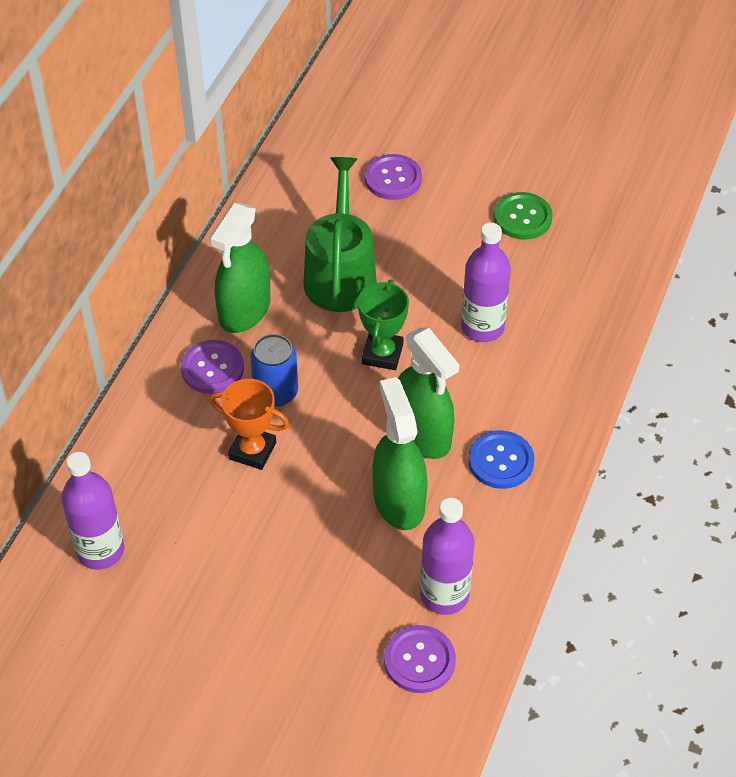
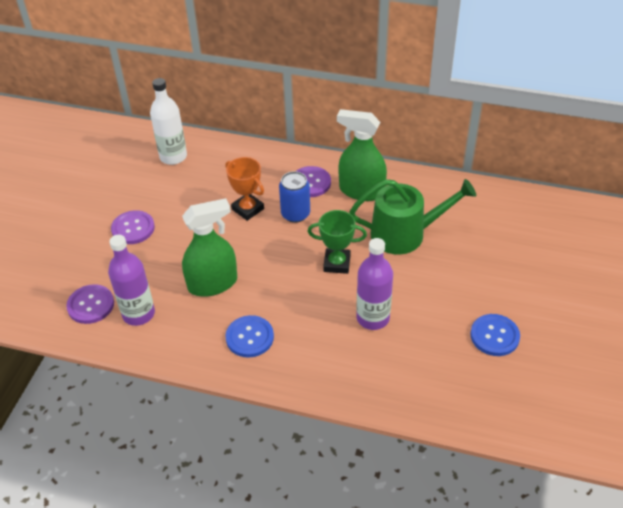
camera: 85 degrees right, 5 degrees down
(100, 550) = (173, 157): purple bottle -> white bottle
(252, 451) = (248, 209): orange trophy -> orange trophy turned 60 degrees counterclockwise
(393, 179) = (509, 253): purple button -> purple button (133, 228)
(422, 434) = (269, 291): green spray bottle -> none
(522, 217) = (494, 336): green button -> blue button

